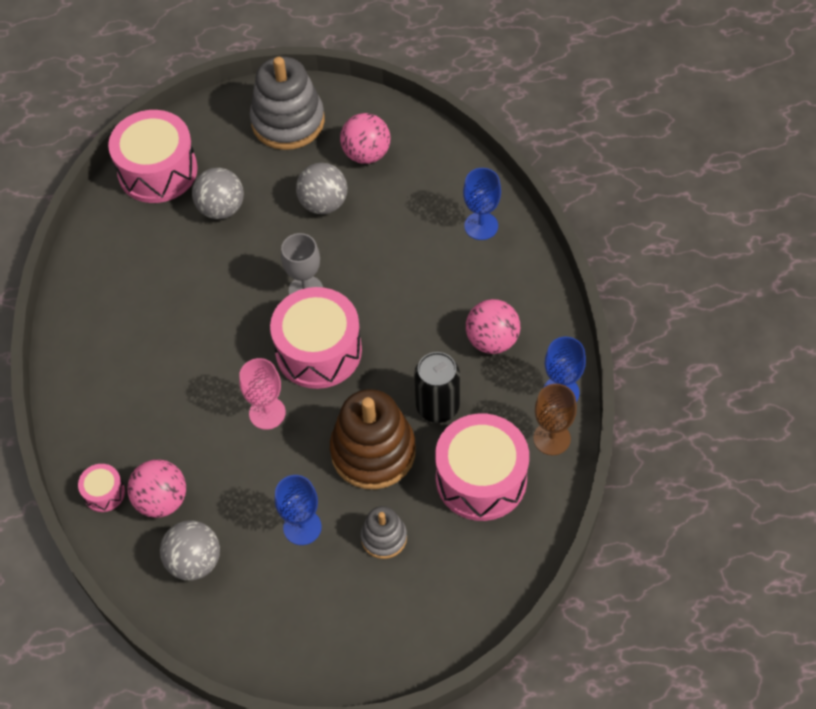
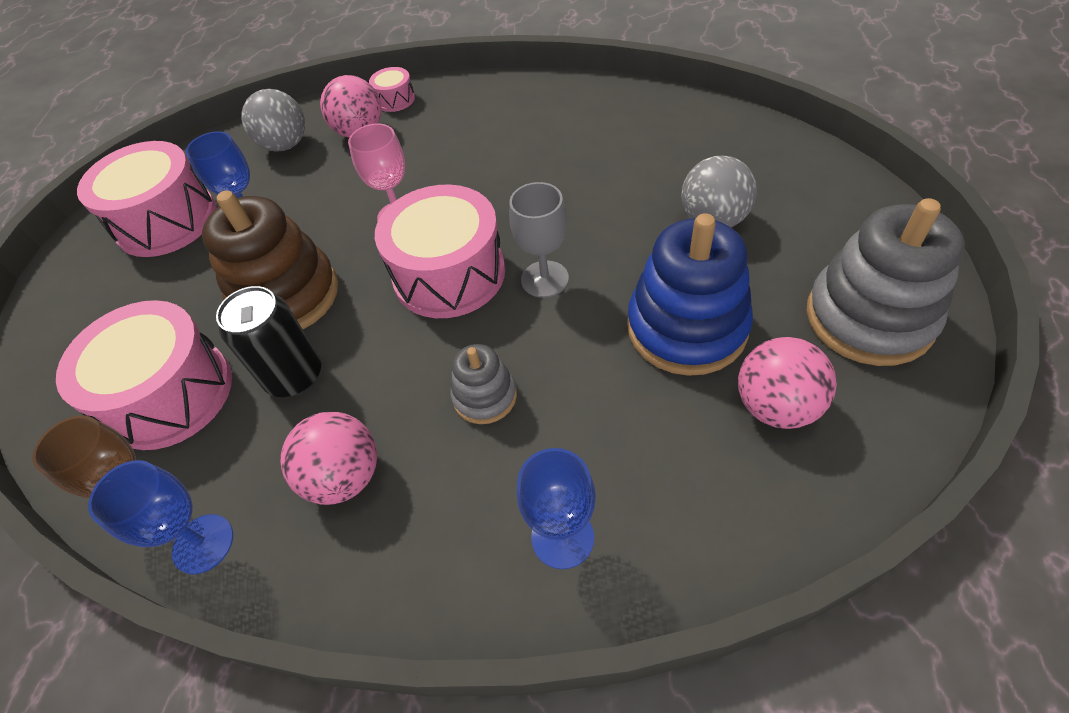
camera: 115 degrees right, 5 degrees down
(157, 171) = (796, 172): pink drum -> pink drum (167, 221)
(323, 204) = (686, 327): grey ball -> blue stacking toy
(384, 537) = (187, 282): grey stacking toy -> grey stacking toy (485, 396)

